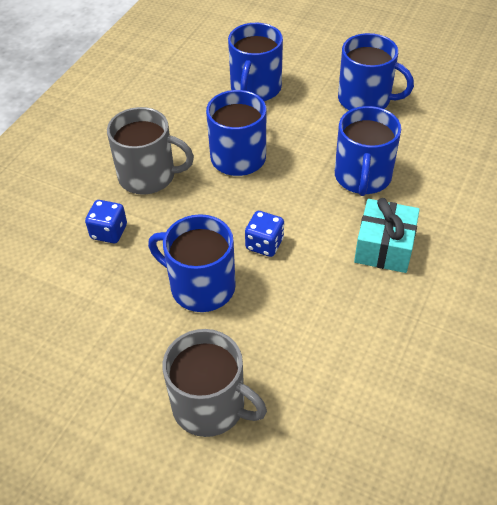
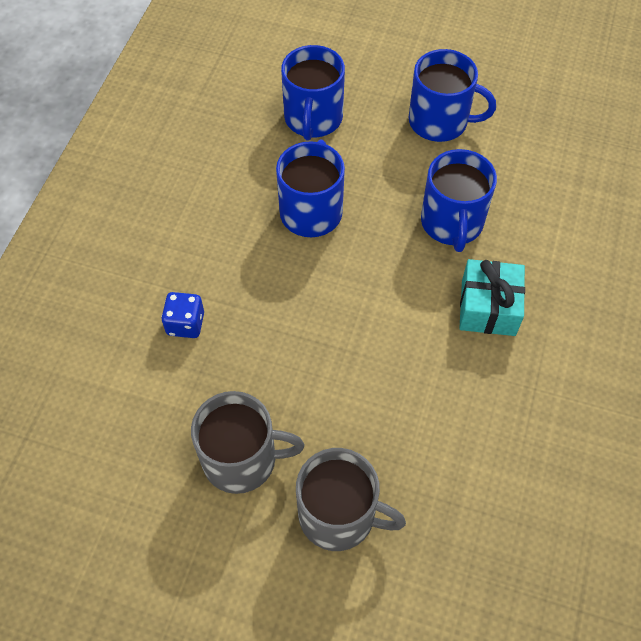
camera: 10 degrees left, 10 degrees up
(148, 176) = (214, 247): grey mug -> grey mug (241, 459)
(201, 286) = (301, 378): blue mug -> none
(264, 244) = (360, 319): blue dice -> none

